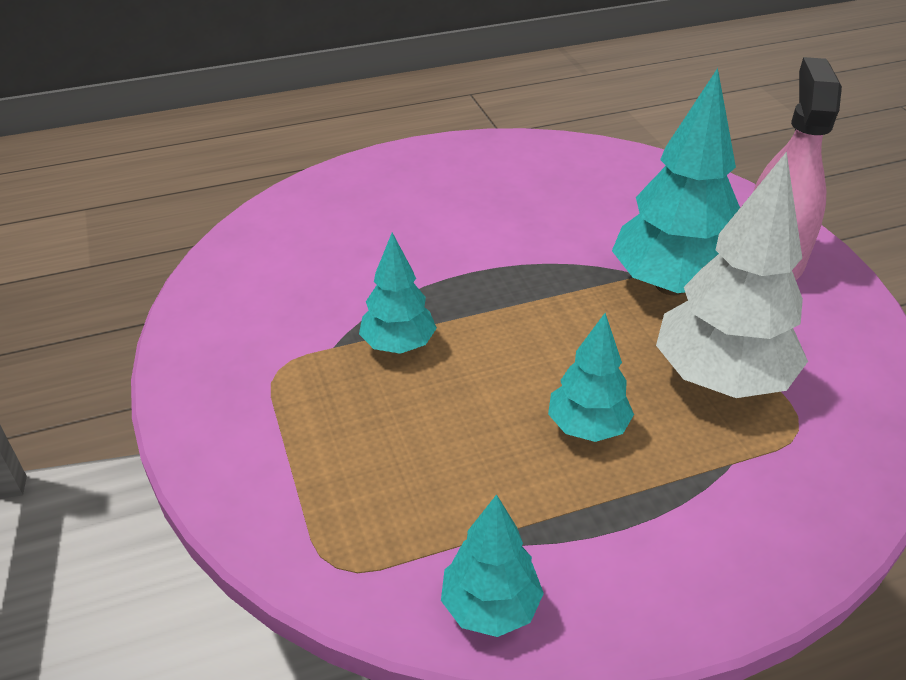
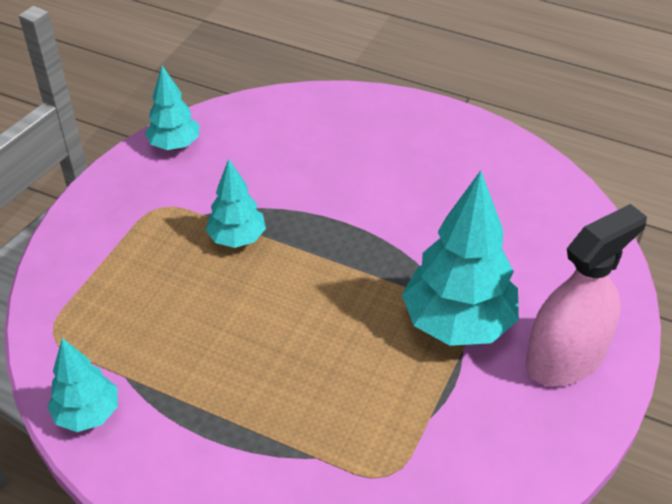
camera: 45 degrees right, 5 degrees up
(587, 427) = (266, 368): turquoise tree -> turquoise tree (175, 145)
(720, 379) = (389, 406): white tree -> none

